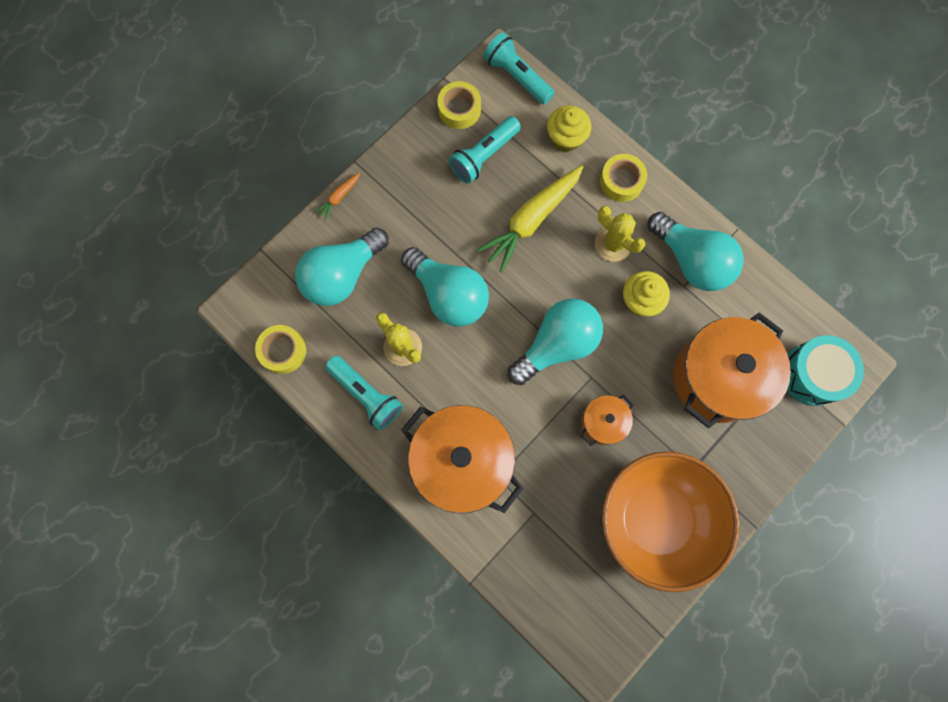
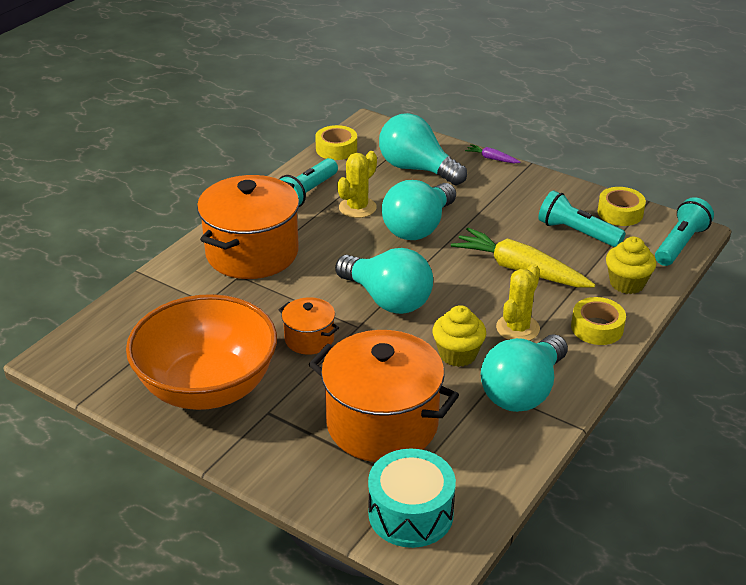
camera: 80 degrees right, 40 degrees down
(339, 197) = (492, 158): orange carrot -> purple carrot

